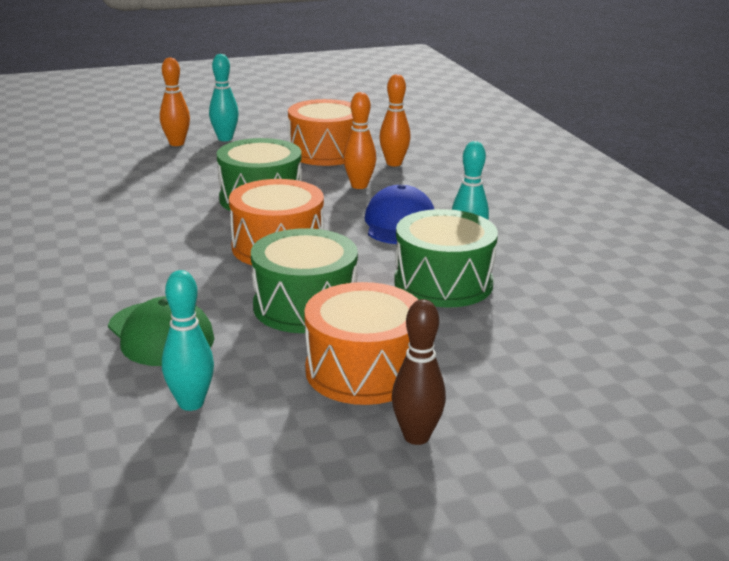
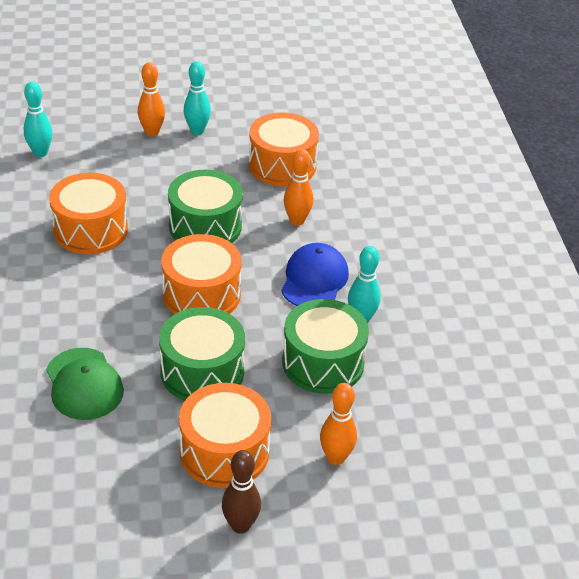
camera: 10 degrees right, 15 degrees up
(130, 213) = (90, 230): none -> orange drum
(191, 403) = (90, 462): turquoise bowling pin -> turquoise bowling pin (40, 153)
(394, 163) = (339, 192): orange bowling pin -> orange bowling pin (335, 458)

